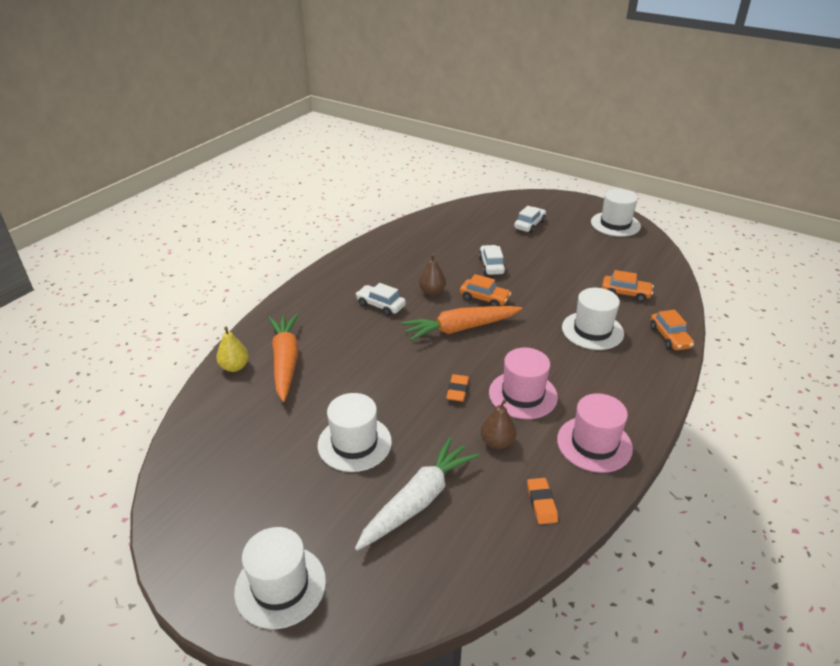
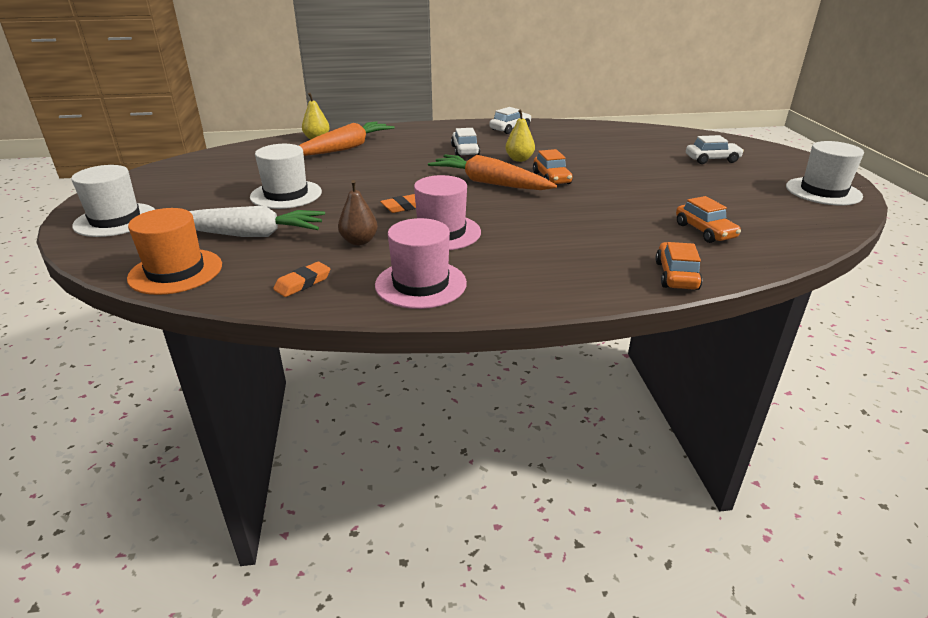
camera: 50 degrees right, 5 degrees down
(432, 292) = (519, 159): brown pear -> yellow pear
(451, 574) = (176, 271): none -> orange hat
(491, 266) = (607, 166): white car -> white car (510, 128)
(592, 330) = (601, 234): white hat -> none
(669, 337) = (676, 275): orange car -> orange car turned 150 degrees clockwise

